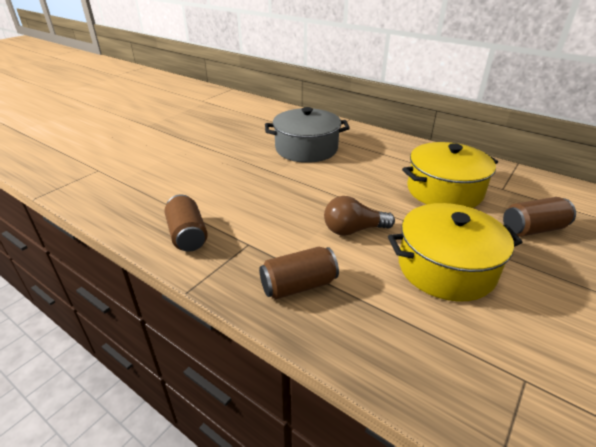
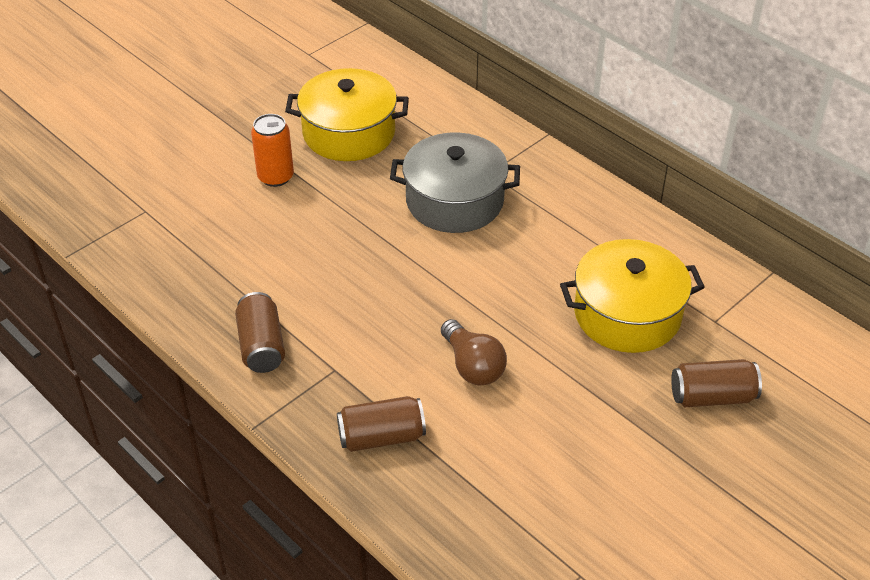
camera: 10 degrees right, 10 degrees up
(188, 147) = (275, 177): none -> orange can
(353, 230) = (472, 366): brown light bulb -> brown light bulb turned 120 degrees counterclockwise
(446, 268) = (565, 438): yellow pot -> yellow pot (349, 133)

